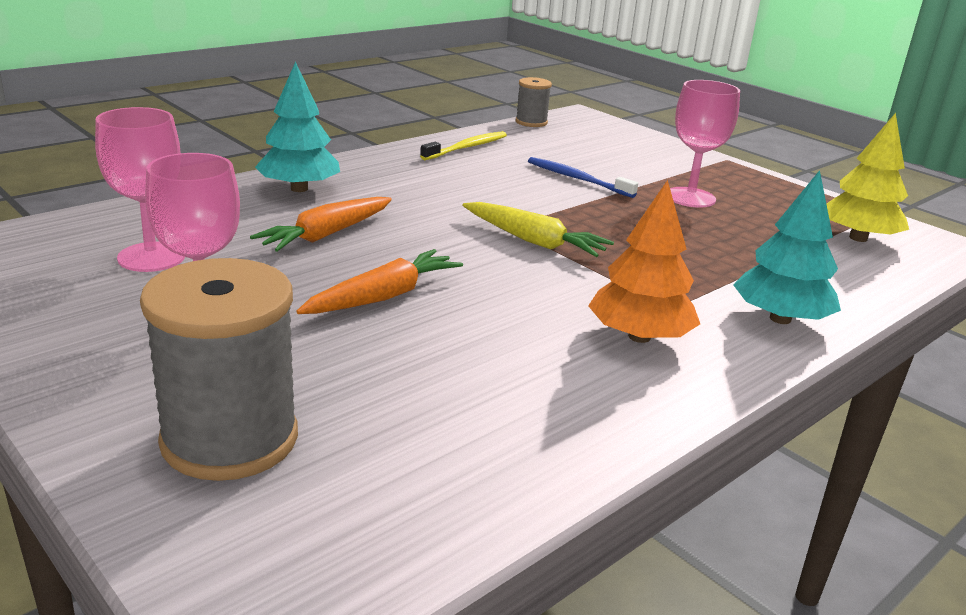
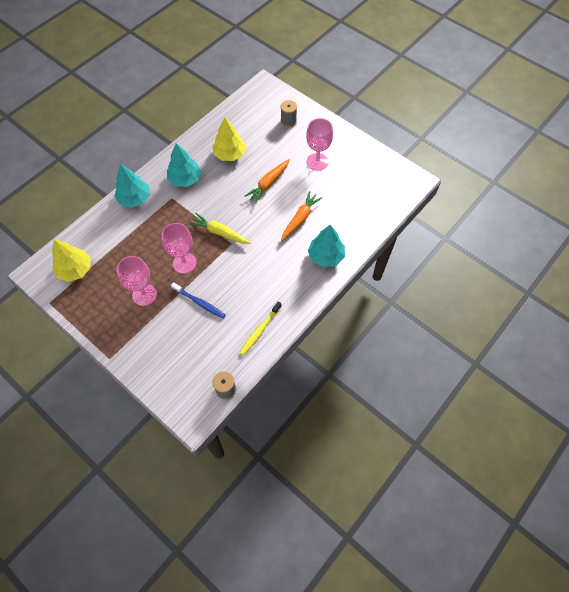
camera: 175 degrees right, 35 degrees up
(151, 257) = (352, 190): pink goblet -> pink goblet (184, 263)
(230, 439) = (288, 121): grey spool -> grey spool, size x0.52
(491, 373) = (229, 154): none -> yellow tree
(639, 336) = (185, 179): orange tree -> turquoise tree

